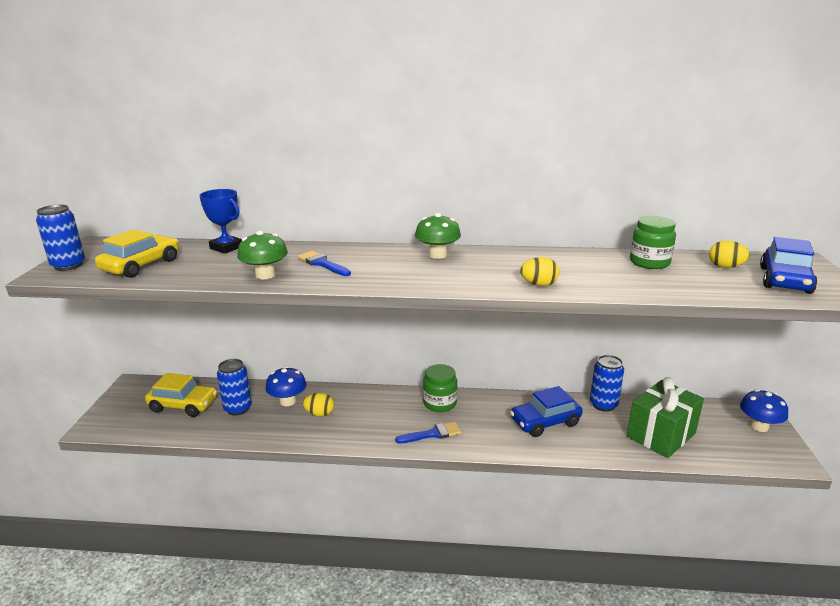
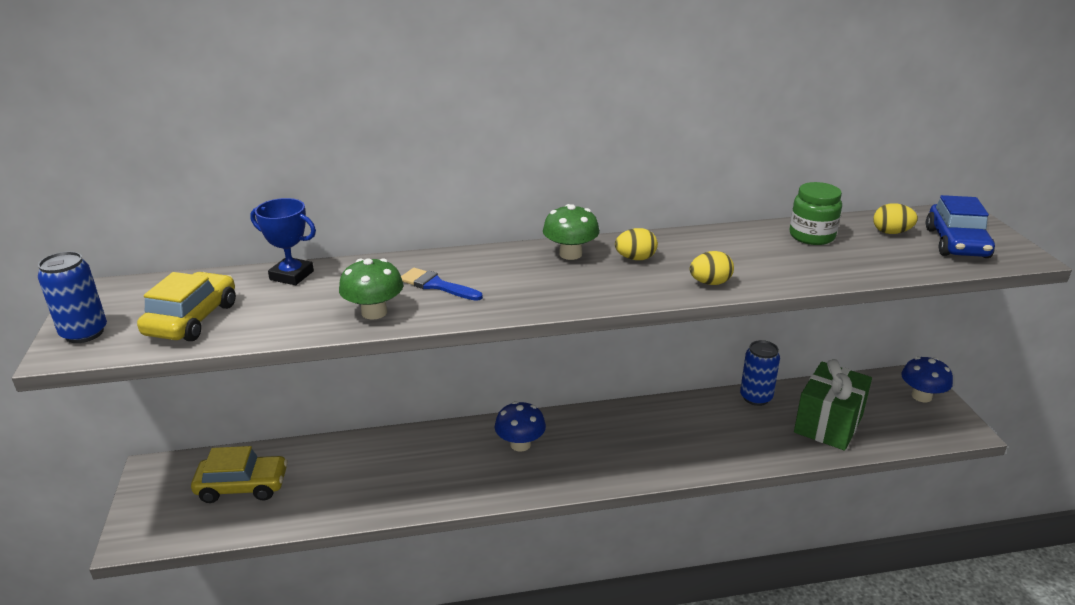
camera: 15 degrees left, 5 degrees up
(238, 408) = (320, 478): blue can -> none
(288, 401) = (381, 456): blue mushroom -> blue mushroom (520, 444)
(319, 414) = (430, 466): yellow egg -> yellow egg (635, 258)
(433, 434) = (580, 468): blue brush -> none
(440, 403) = (572, 427): green jar -> none
(545, 422) = (701, 430): blue car -> none

